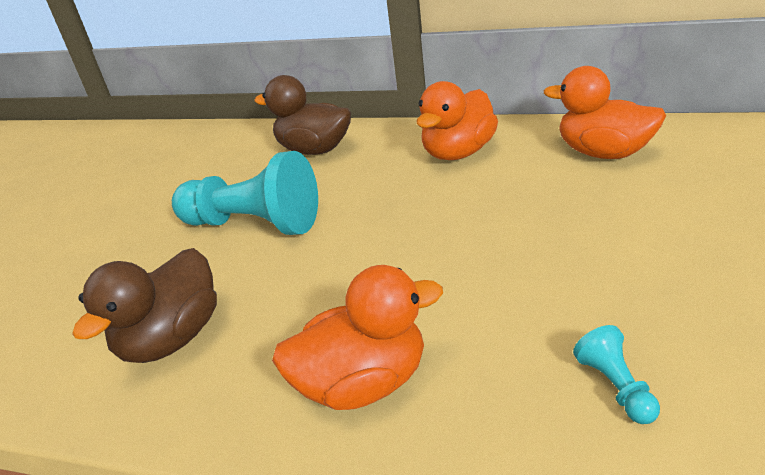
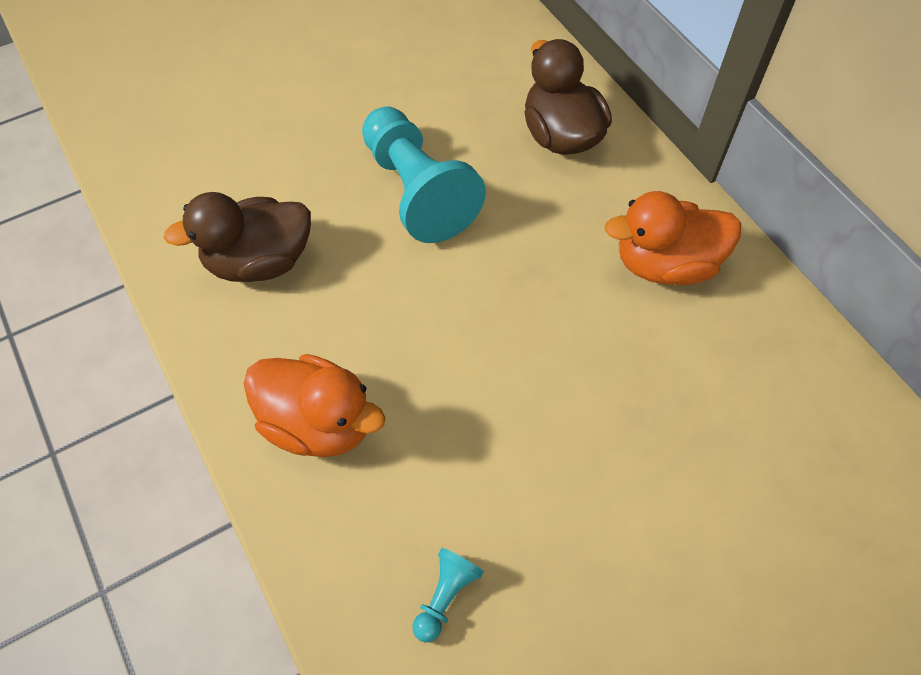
camera: 40 degrees right, 25 degrees up
(603, 153) = (782, 398): orange duck -> none

